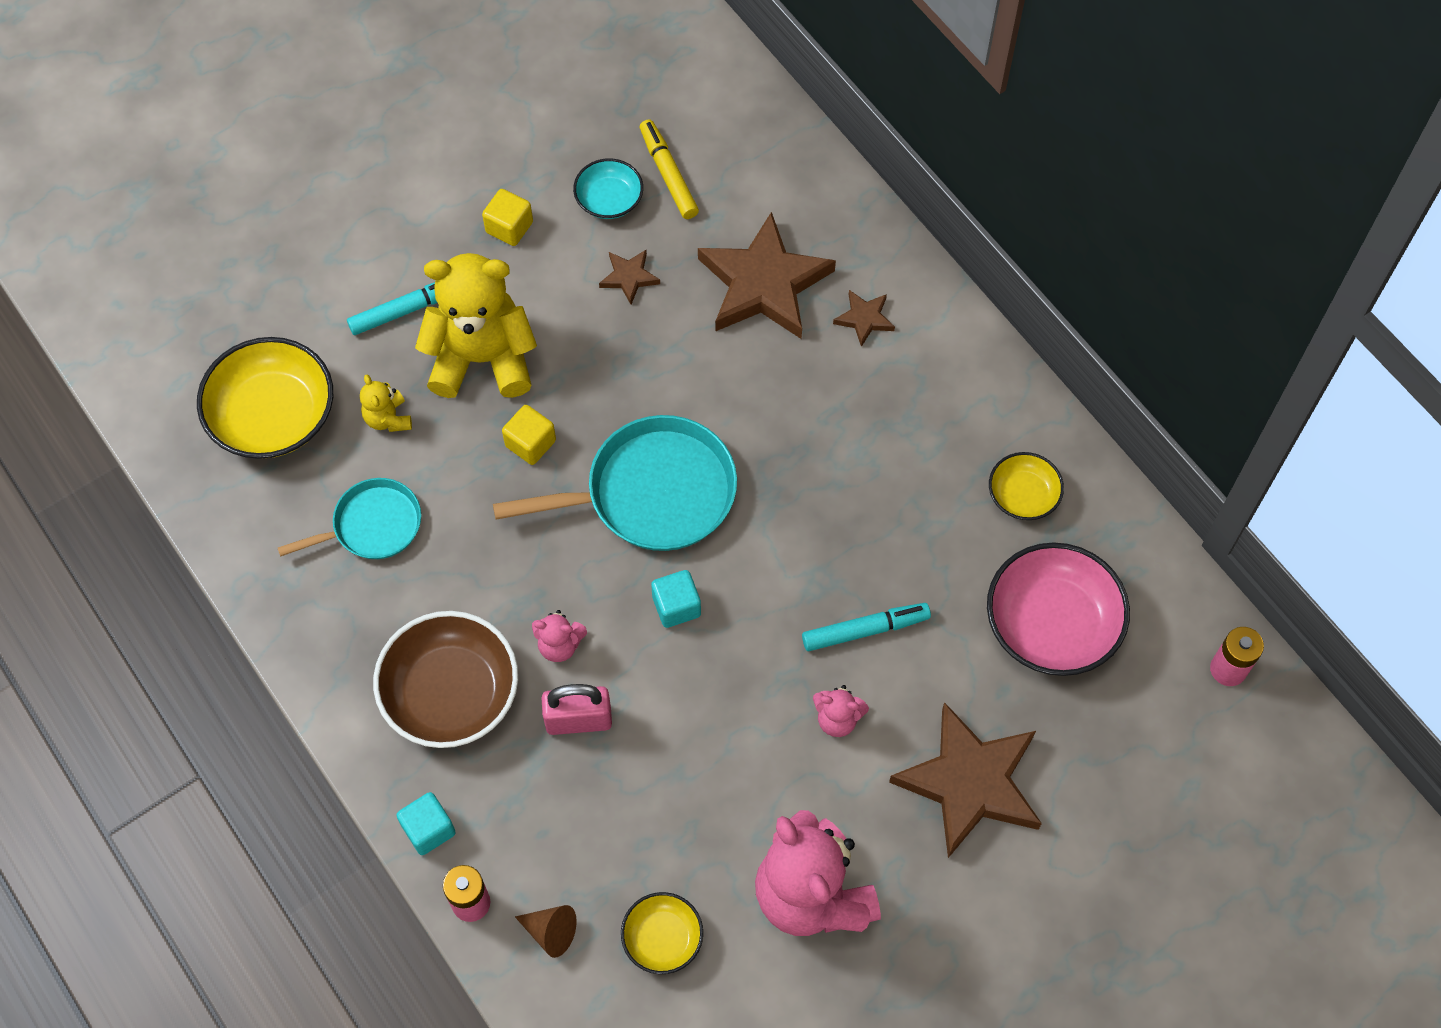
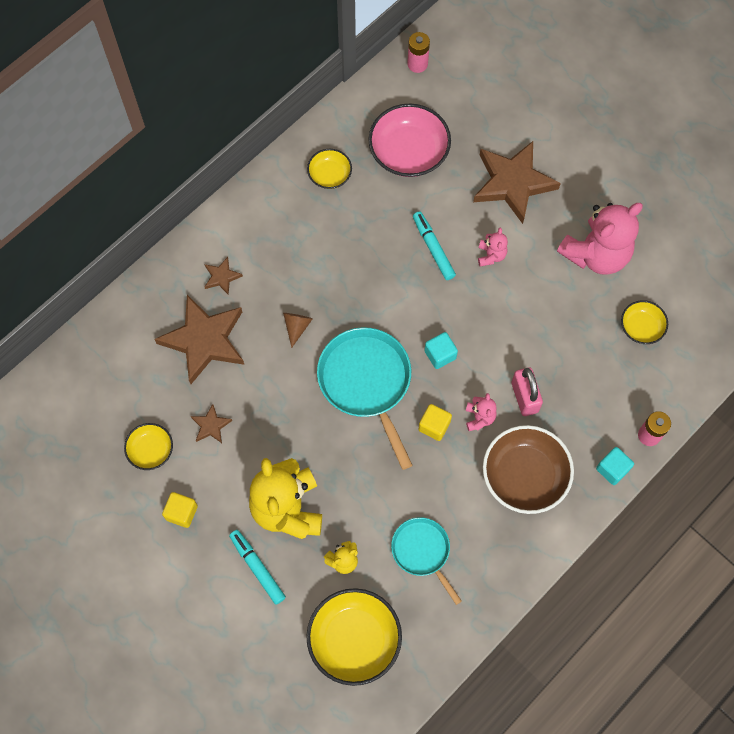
camera: 100 degrees left, 5 degrees up
(530, 443) = (345, 463): yellow cube -> yellow cube (434, 426)
(551, 932) = (654, 387): brown cone -> brown cone (297, 327)
(609, 199) = (151, 450): turquoise bowl -> yellow bowl
(668, 175) = (126, 415): yellow marker -> none

